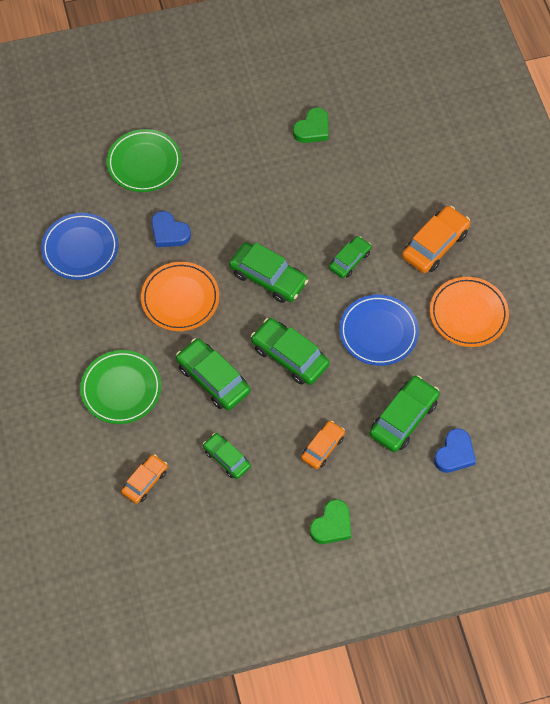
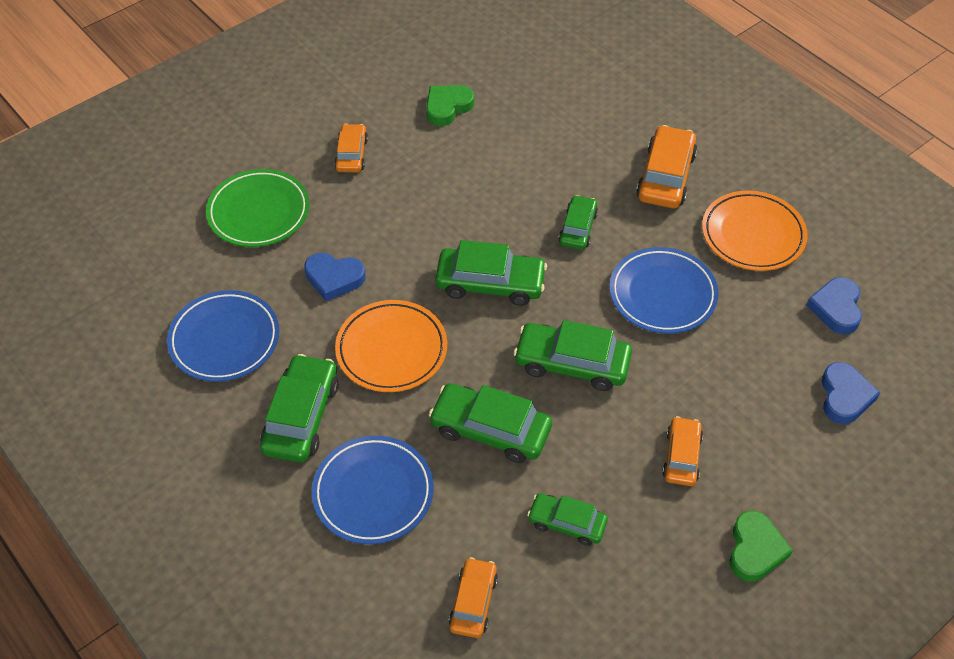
camera: 25 degrees left, 10 degrees down
(121, 389) = (373, 492): green plate -> blue plate
(227, 142) = (351, 154): none -> orange car
(312, 129) = (447, 107): green heart -> green heart turned 150 degrees counterclockwise
(403, 418) = (757, 380): green car -> green car (301, 417)
(490, 391) = (836, 308): none -> blue heart

